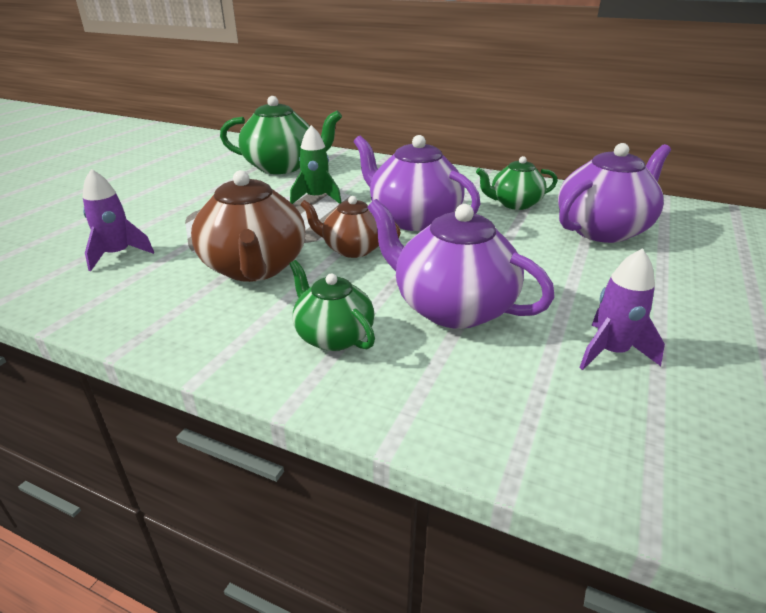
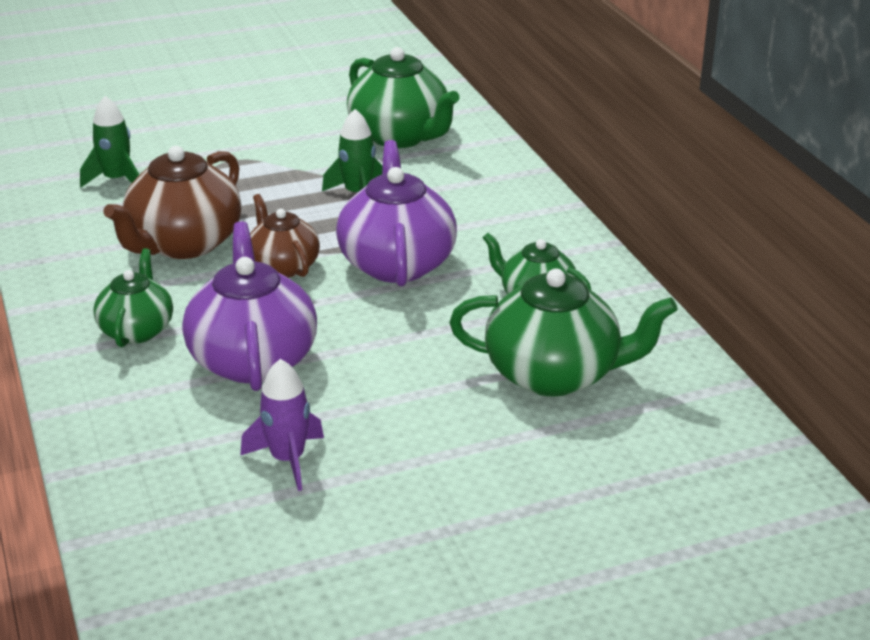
camera: 45 degrees right, 0 degrees up
(118, 255) = (117, 180): purple rocket -> green rocket
(603, 230) = (554, 374): purple teapot -> green teapot

